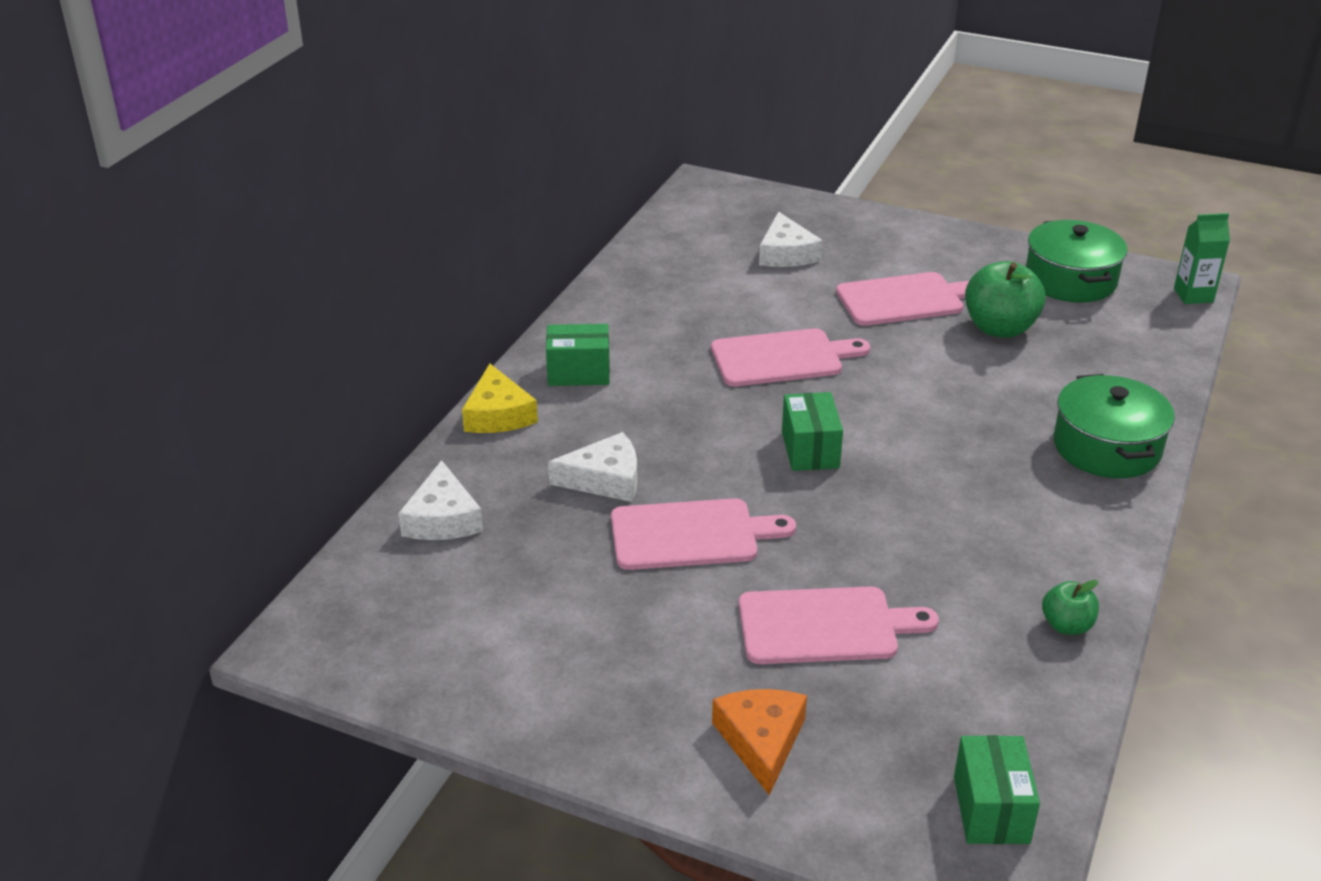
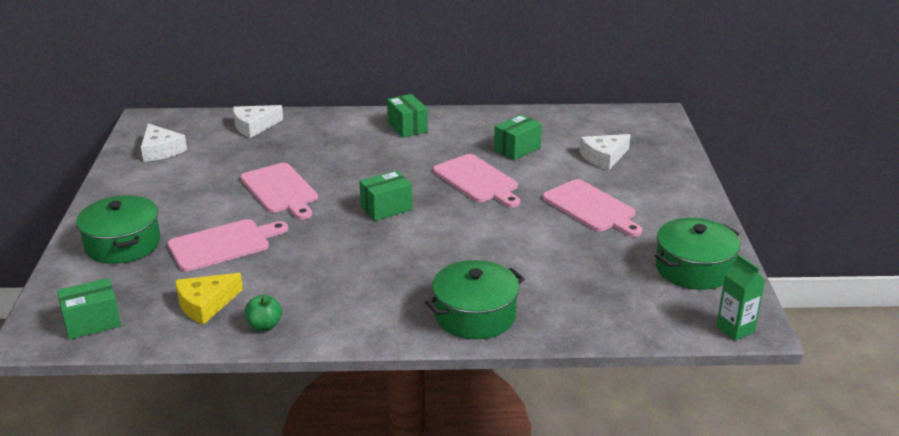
camera: 65 degrees right, 5 degrees down
(498, 414) = (351, 117): yellow cheese -> yellow cheese (205, 304)
(605, 479) = (314, 157): white cheese -> white cheese (161, 150)
(718, 305) = (517, 149): none -> green box
(761, 741) = (123, 244): orange cheese -> green pot
(825, 626) = (223, 244): pink cutting board -> pink cutting board turned 90 degrees counterclockwise
(999, 328) = (591, 249): green apple -> none

